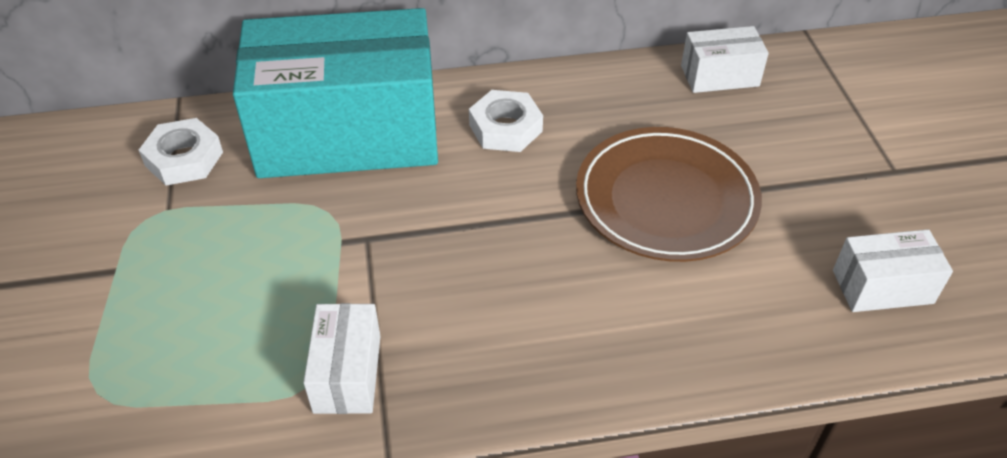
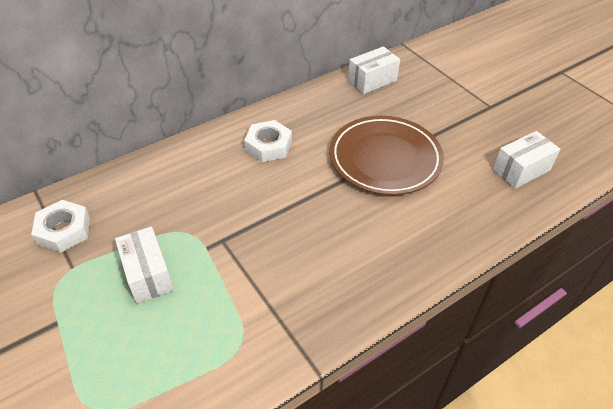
camera: 25 degrees left, 0 degrees up
(347, 373) = (260, 329): white box -> white box (147, 274)
(348, 134) = (170, 179): turquoise box -> none

